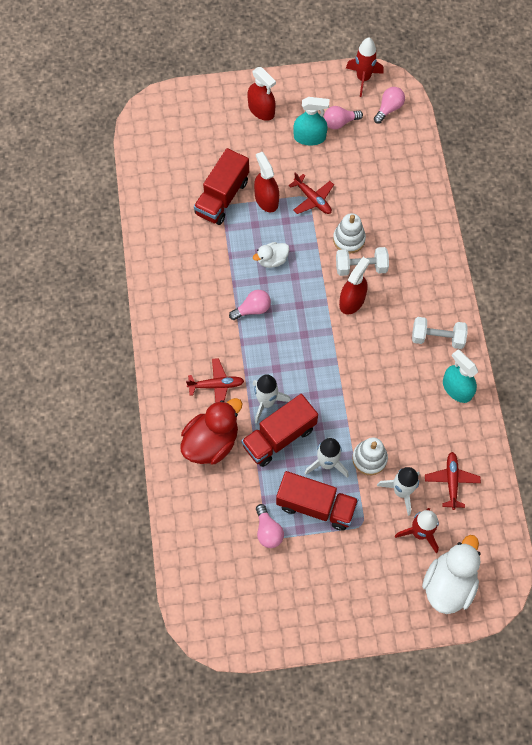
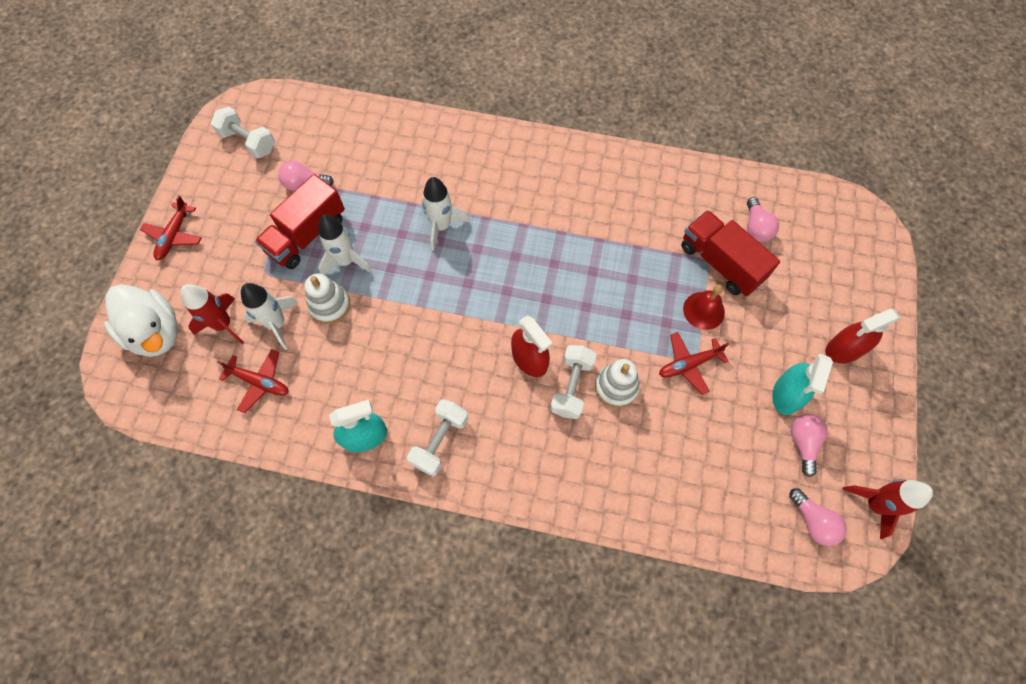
camera: 110 degrees right, 0 degrees up
(211, 442) = (422, 163): red duck -> none
(216, 385) = (482, 186): red plane -> red plane (174, 236)
(243, 604) = (248, 142): none -> white dumbbell
(252, 309) = (559, 248): pink light bulb -> pink light bulb (756, 227)
(266, 199) = (703, 310): red spray bottle -> red bell
(272, 260) = (616, 289): white duck -> none
(279, 437) = (397, 226): red truck -> none

